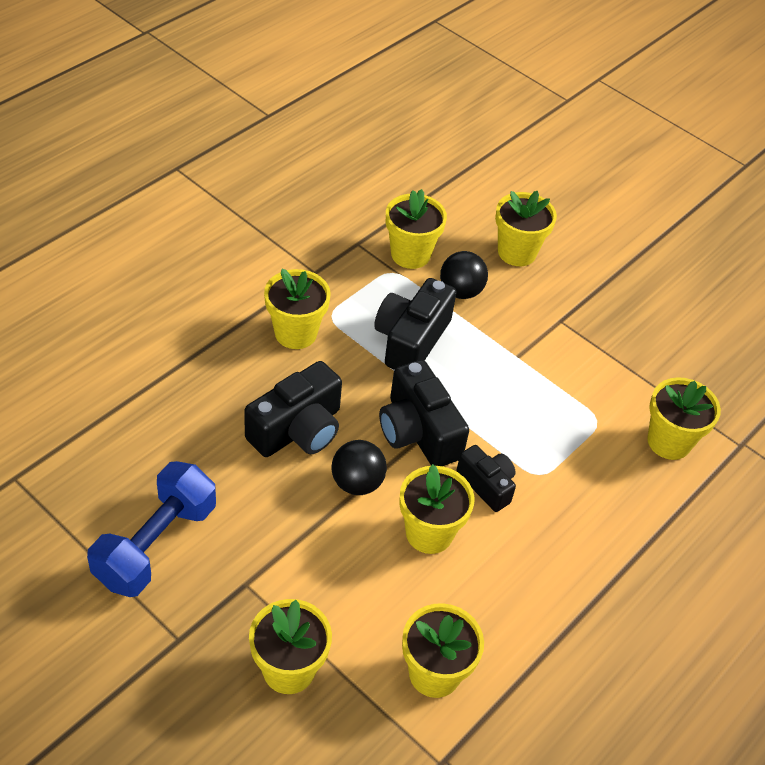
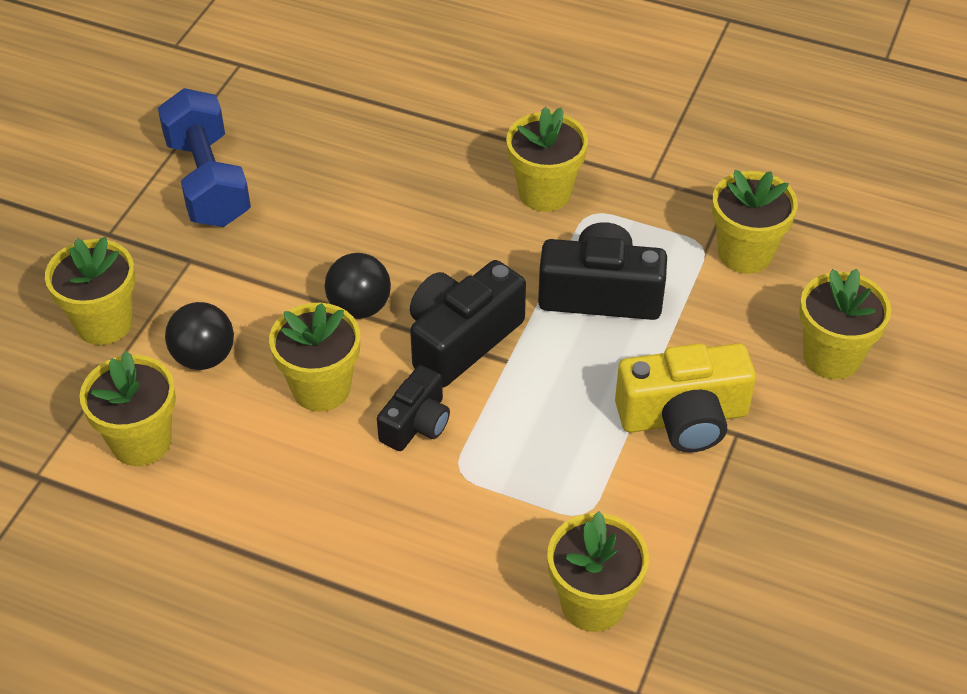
camera: 75 degrees right, 0 degrees up
(155, 544) = (208, 181): blue dumbbell -> blue dumbbell turned 60 degrees clockwise
(298, 430) = (406, 237): black camera -> none
(460, 291) = (716, 318): black ball -> black ball (204, 357)
(538, 340) = (683, 417): none -> yellow camera

